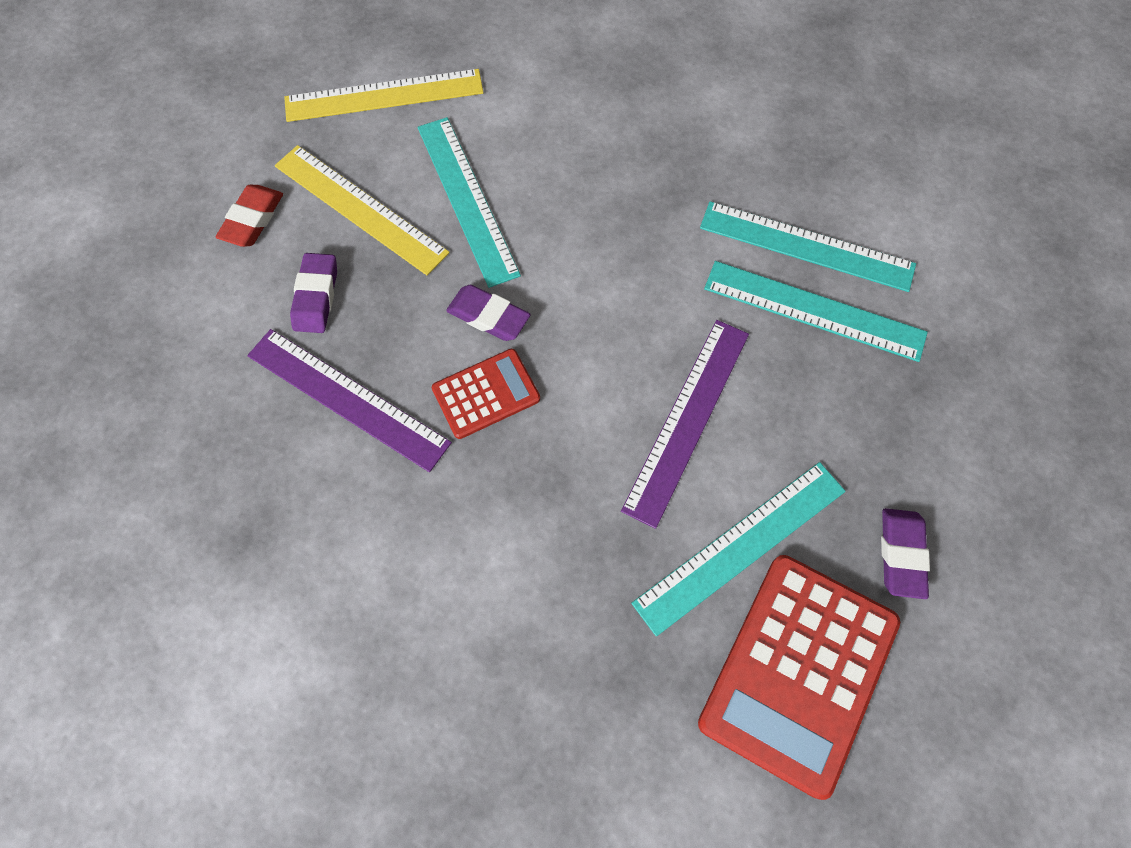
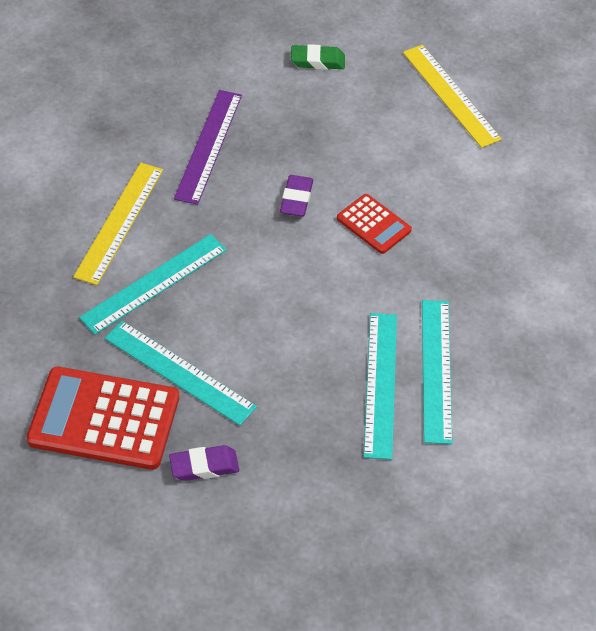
camera: 70 degrees right, 15 degrees down
(253, 219) = (317, 61): red eraser -> green eraser
(316, 296) = (274, 109): purple eraser -> none
(360, 209) = (350, 110): yellow ruler -> yellow ruler (119, 222)
(466, 199) = (384, 163): turquoise ruler -> turquoise ruler (154, 283)
(486, 394) = (238, 213): red calculator -> red calculator (373, 224)
(687, 419) = (261, 325): purple ruler -> none

